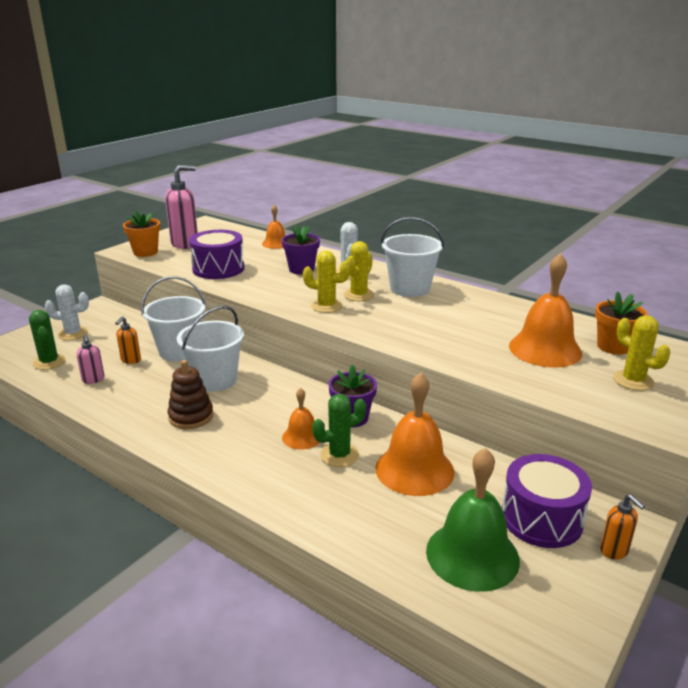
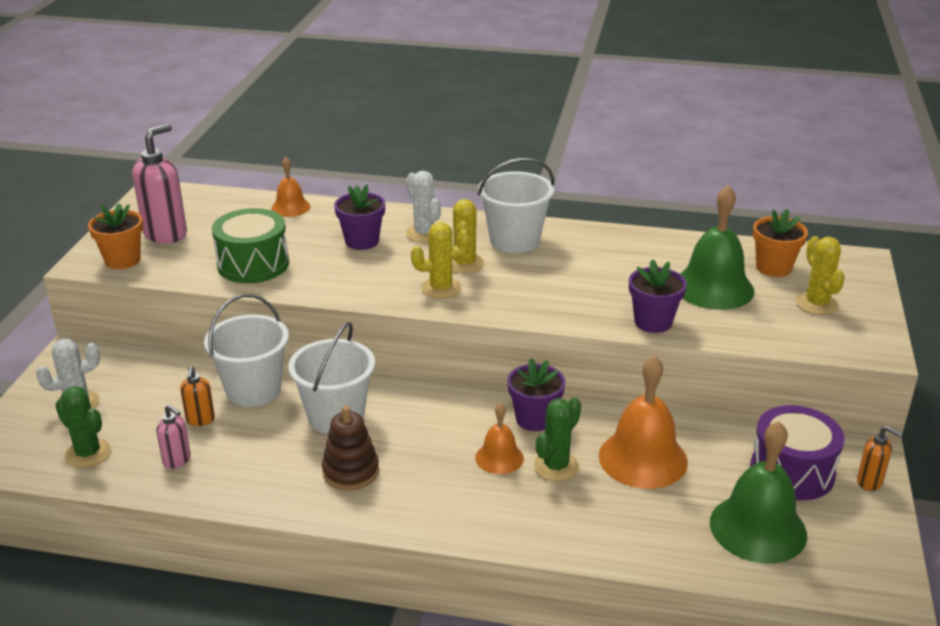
camera: 25 degrees left, 5 degrees up
(218, 269) = (253, 264): purple drum -> green drum
(470, 361) = (653, 322): none -> purple flower pot
(545, 349) = (713, 287): orange bell -> green bell
(633, 380) = (816, 304): yellow cactus -> yellow cactus turned 45 degrees clockwise

